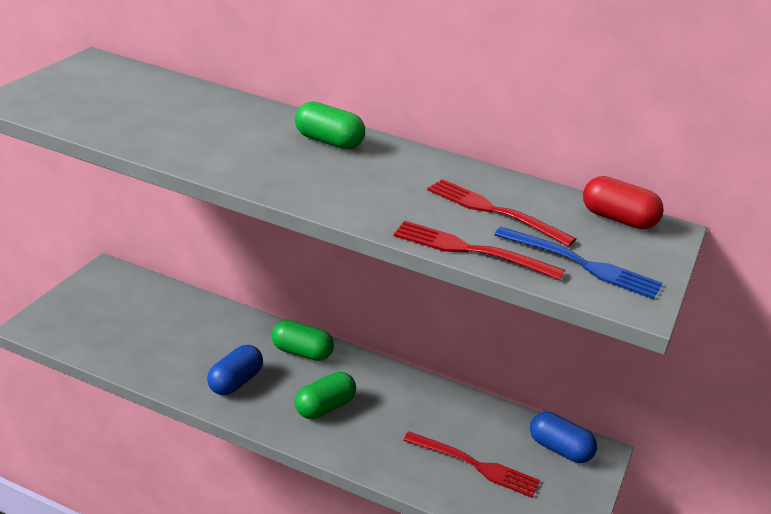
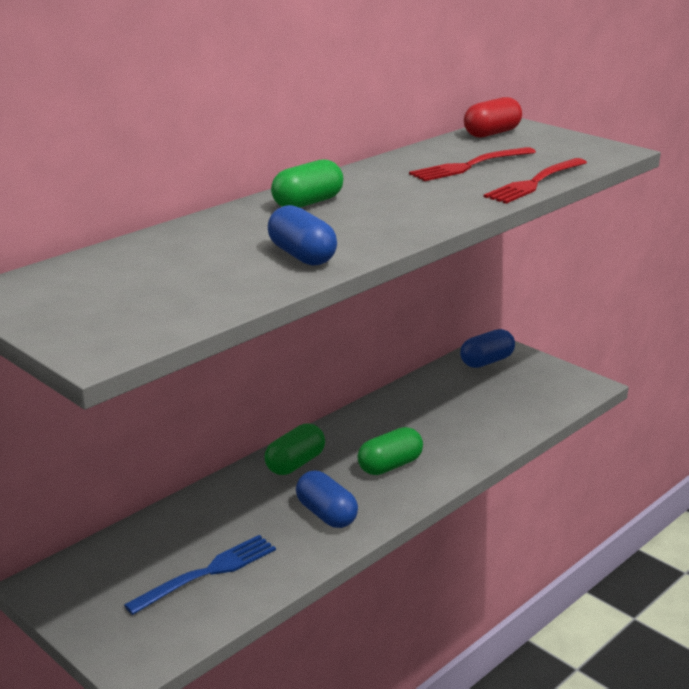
camera: 65 degrees left, 5 degrees down
(205, 150) = (302, 256): none -> blue capsule
(324, 407) = (390, 465): green capsule -> green capsule turned 75 degrees clockwise
(475, 465) = (495, 403): red fork -> none
(582, 264) = (560, 155): blue fork -> blue fork (207, 573)

